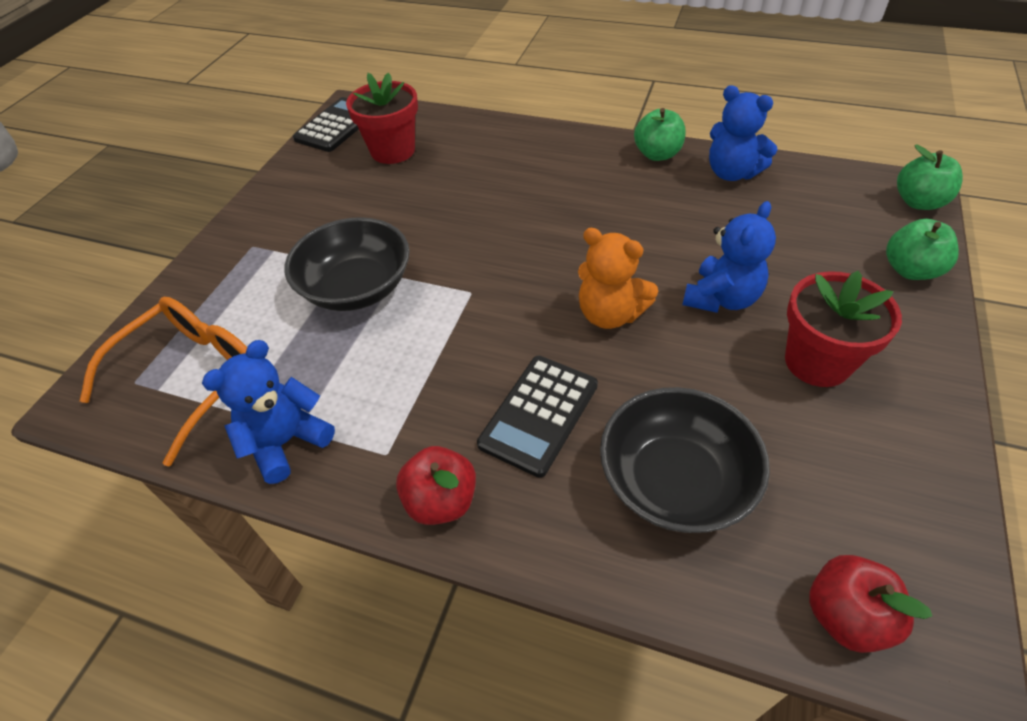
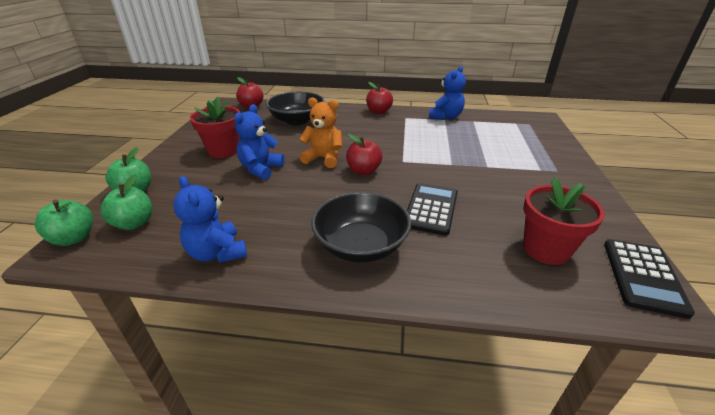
camera: 165 degrees right, 15 degrees down
(191, 378) = (506, 126): orange glasses -> none
(357, 288) = (468, 157): black bowl -> black bowl (361, 245)
(539, 414) = (351, 129): black calculator -> black calculator (431, 209)
(545, 275) = (363, 171): none -> red apple
(657, 154) = (283, 268): green apple -> green apple (134, 223)
(731, 173) = (217, 253): blue teddy bear -> blue teddy bear turned 150 degrees counterclockwise

